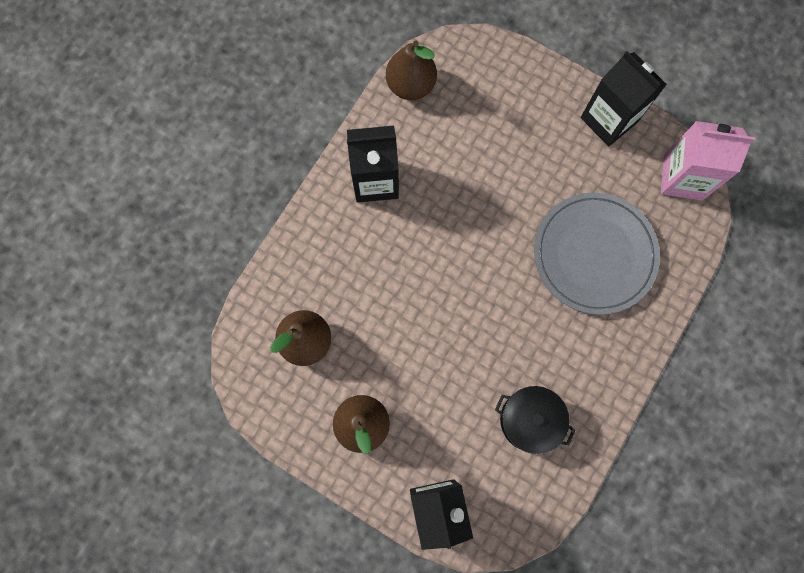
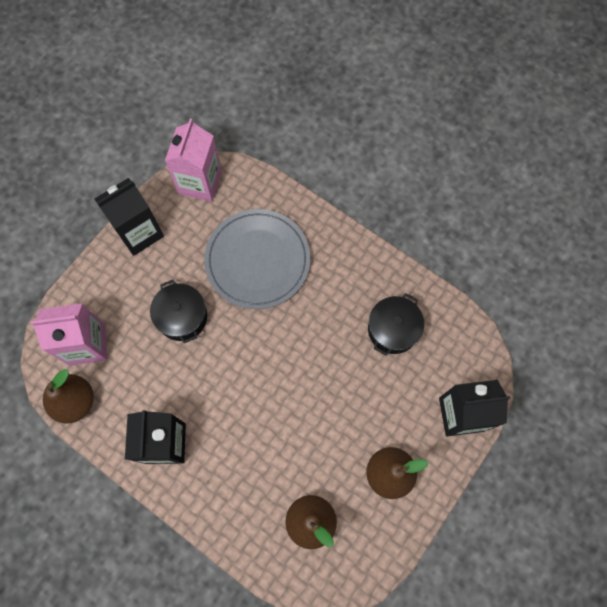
camera: 85 degrees left, 5 degrees down
(473, 86) = (87, 344): none -> pink carton
(515, 179) = (182, 317): none -> black pot

